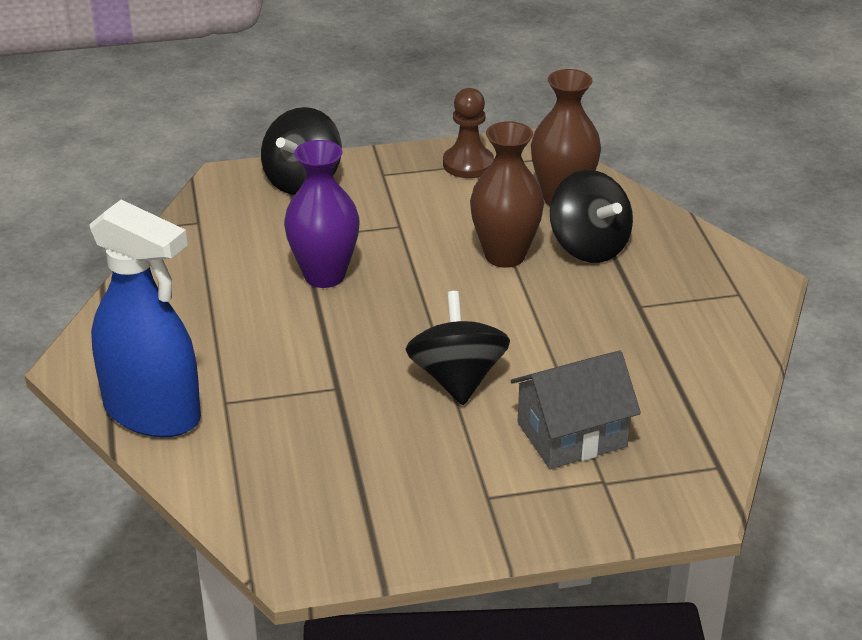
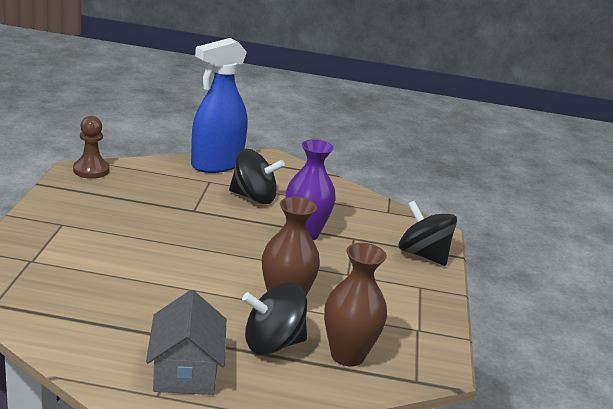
camera: 105 degrees right, 10 degrees down
(457, 379) = (167, 245): black spinning top -> black spinning top (253, 197)
(468, 164) = (420, 327): brown pawn -> brown pawn (91, 170)
(572, 434) = (80, 264): grey house -> grey house (185, 371)

